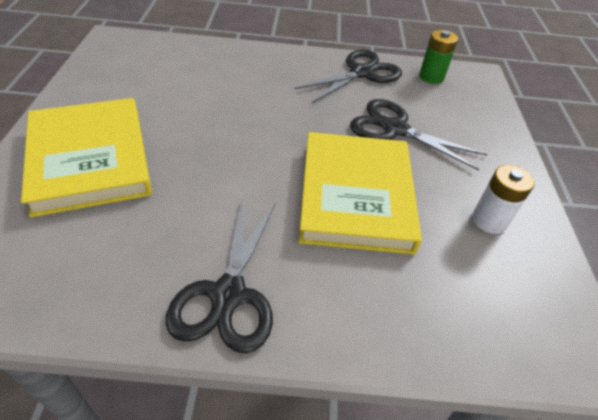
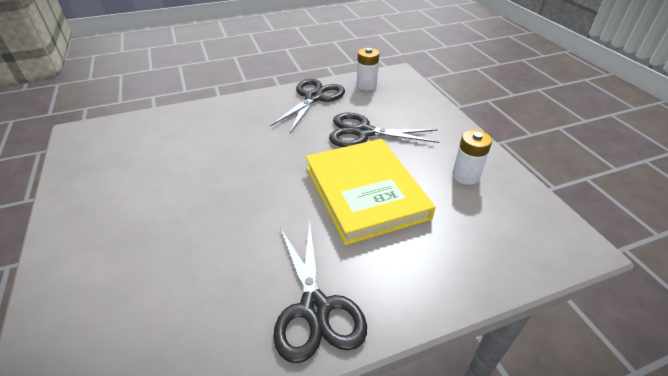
camera: 20 degrees left, 5 degrees down
(90, 159) = (123, 245): yellow book -> none
(431, 77) = (366, 85): green battery -> white battery

